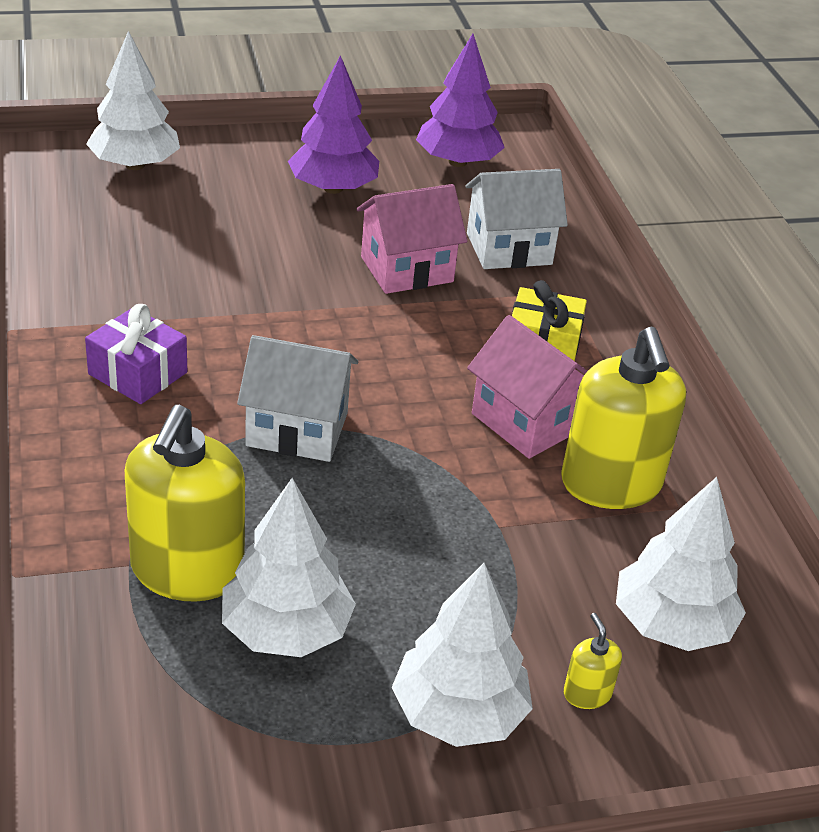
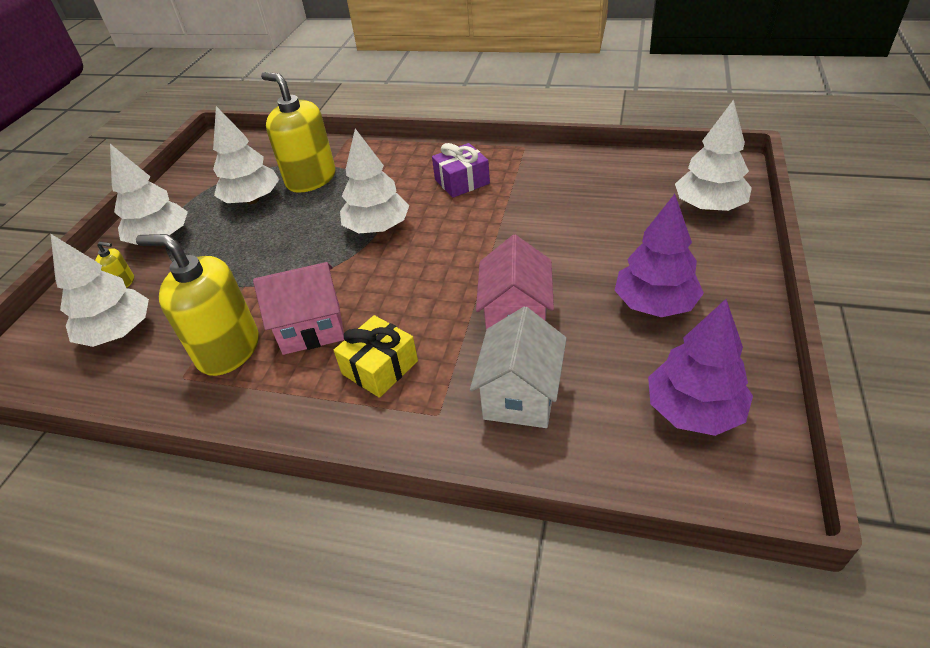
camera: 125 degrees right, 5 degrees up
(297, 429) = (378, 228): white house -> white tree

